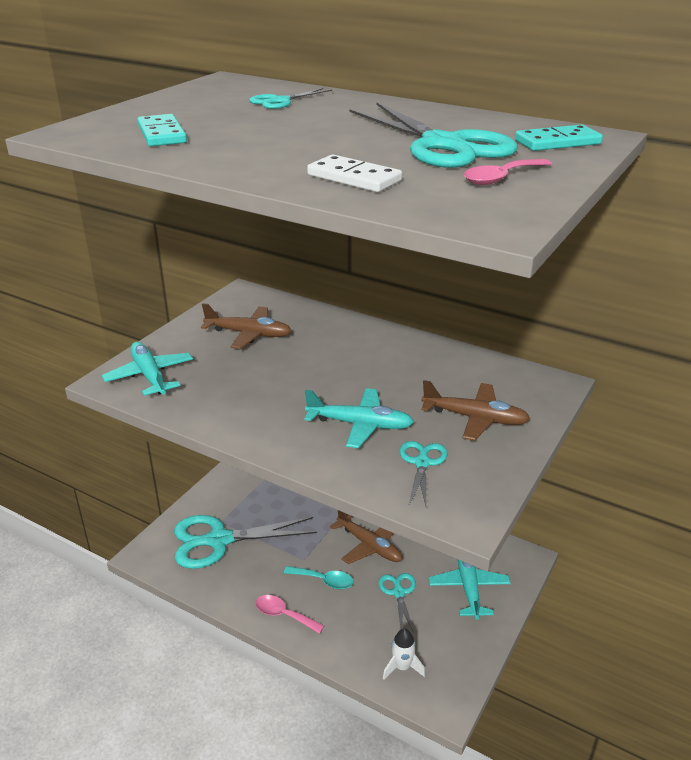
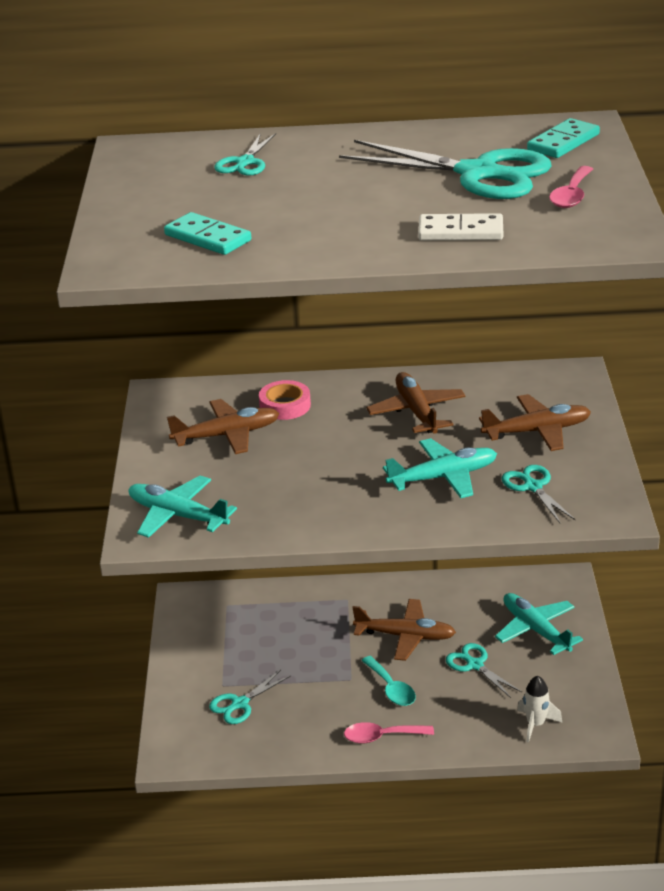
camera: 30 degrees left, 0 degrees up
(218, 540) = (239, 704): turquoise scissors -> turquoise scissors, size x0.49
(310, 328) = (285, 405): none -> pink tape
(324, 580) = (391, 688): turquoise spoon -> turquoise spoon turned 75 degrees clockwise
(396, 367) = (417, 412): none -> brown plane

